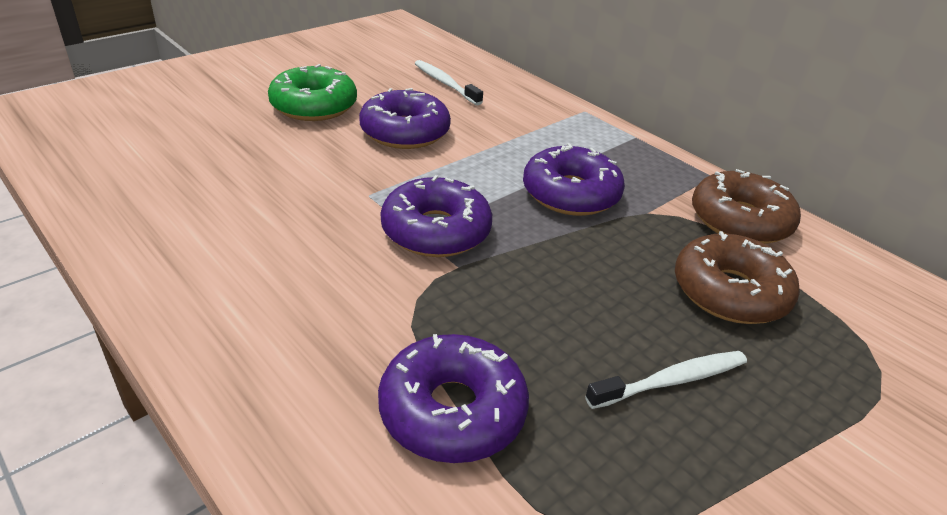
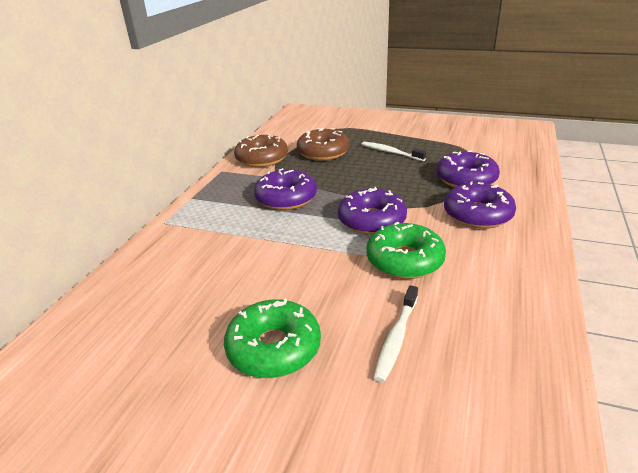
camera: 115 degrees left, 5 degrees down
(324, 211) = (404, 260): none -> green donut
(405, 132) = (272, 277): purple donut -> purple donut (477, 214)
(445, 83) = (158, 297): white toothbrush -> white toothbrush (396, 338)

